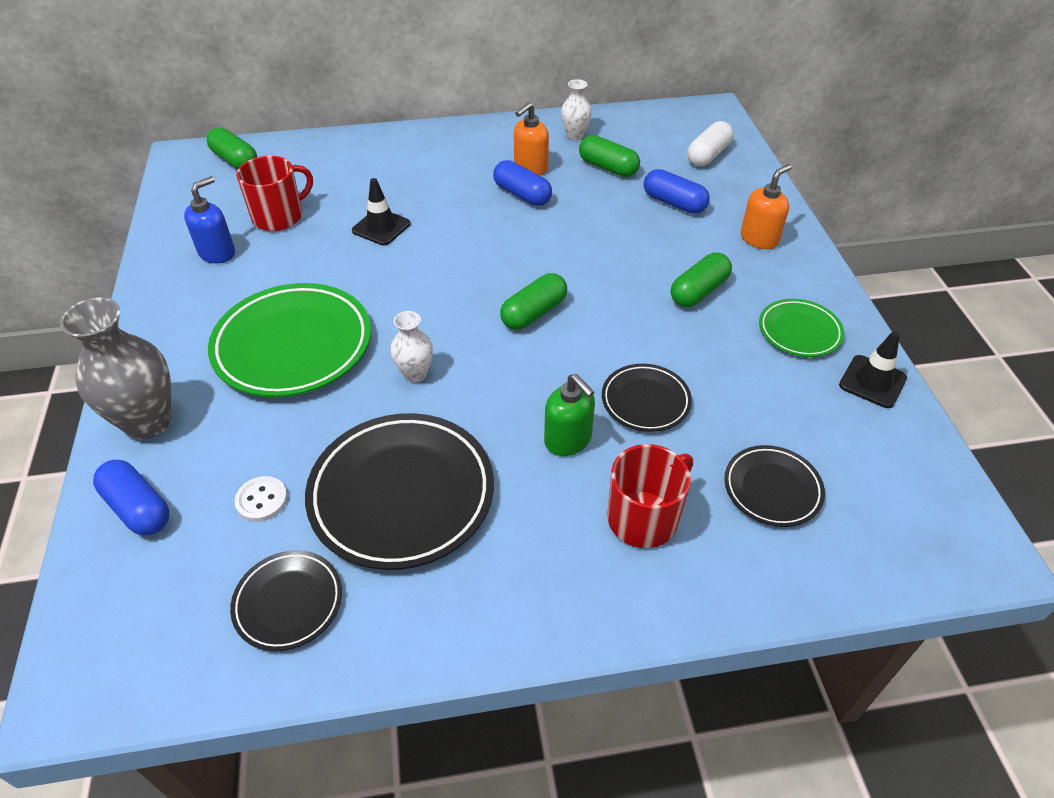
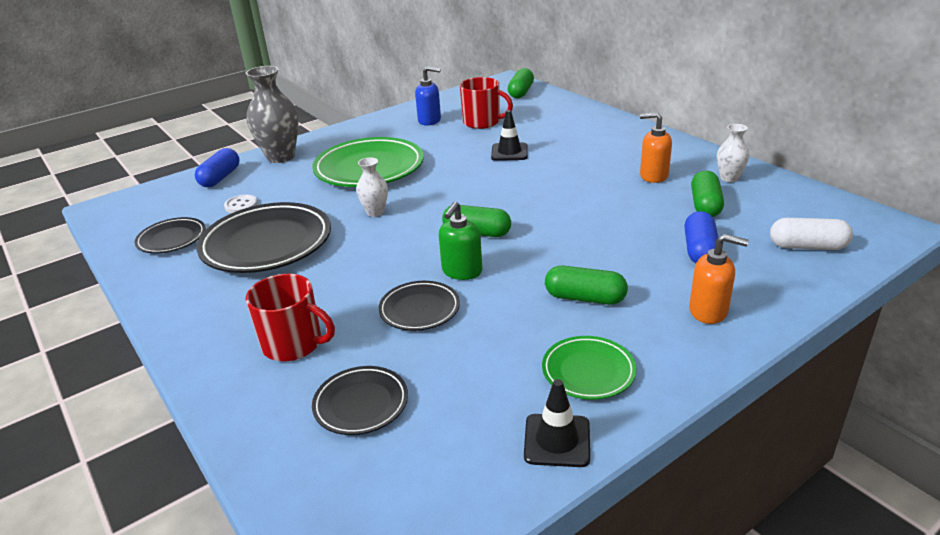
camera: 65 degrees right, 15 degrees down
(522, 194) = (613, 184): blue capsule -> none
(568, 440) = (353, 288): green soap dispenser -> green soap dispenser (462, 271)

